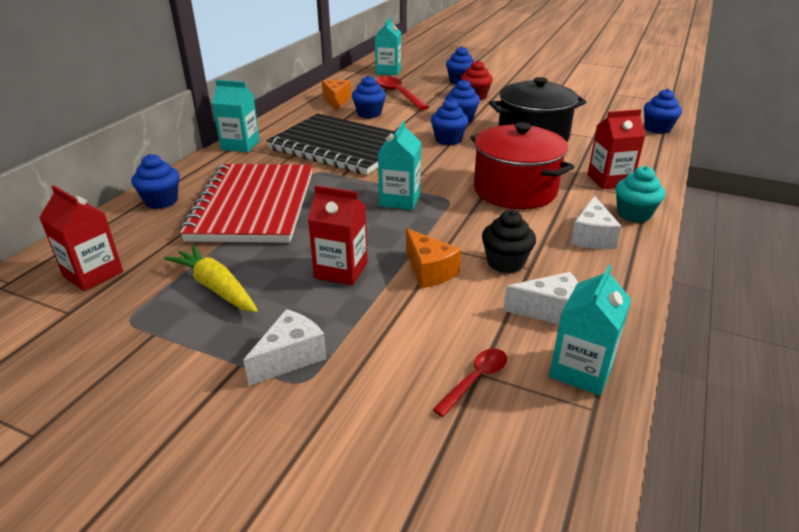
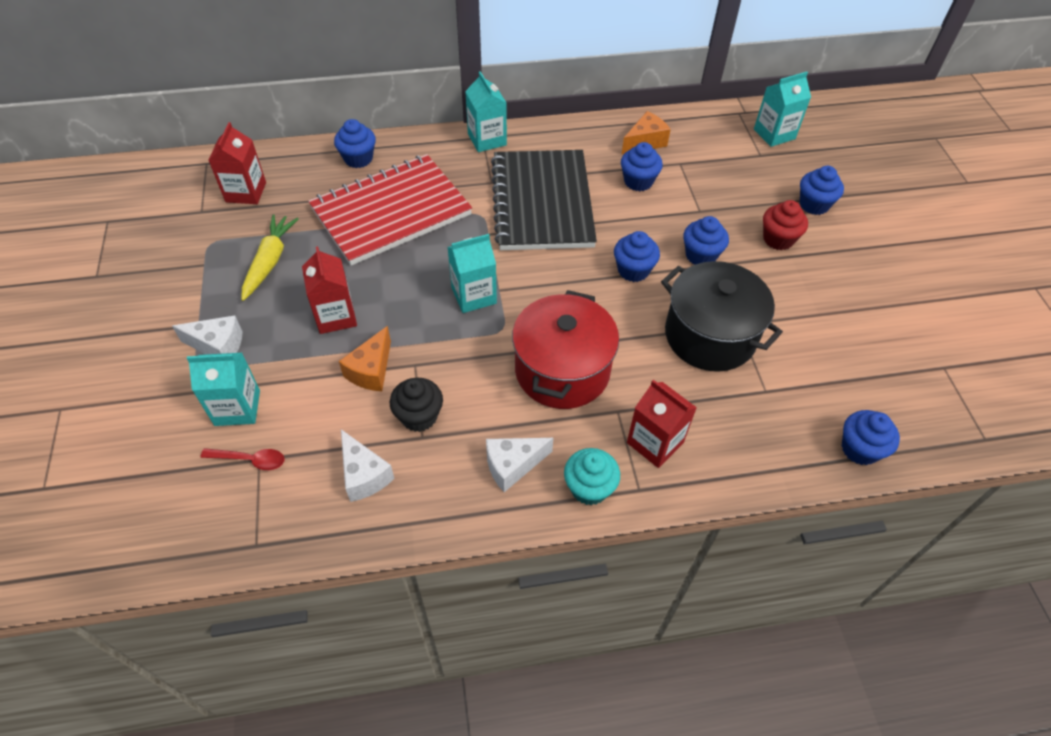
camera: 55 degrees right, 20 degrees up
(398, 94) = (714, 176): red spoon -> none
(581, 370) = (297, 523): turquoise carton -> turquoise carton (237, 408)

